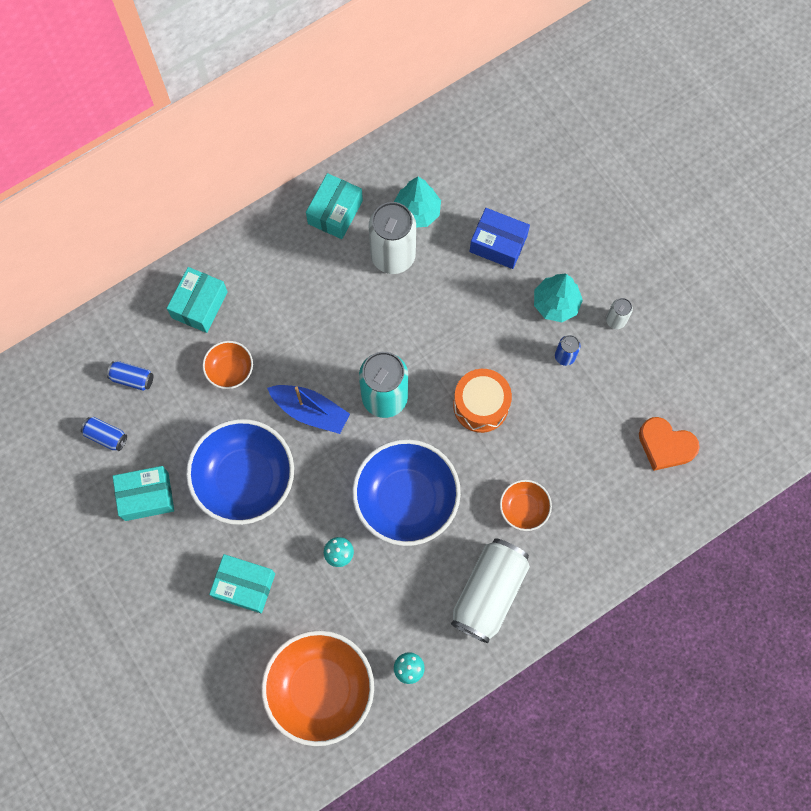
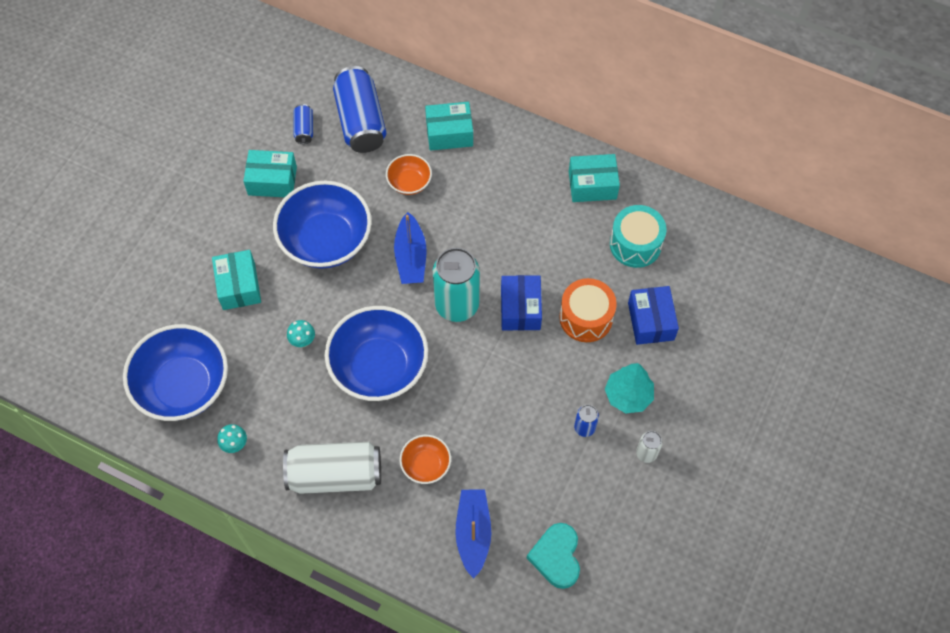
camera: 60 degrees right, 10 degrees down
(132, 378) = (360, 121): blue can -> blue can, size x2.16
(146, 496) = (272, 181): turquoise box -> turquoise box turned 45 degrees counterclockwise
(320, 689) = (183, 386): orange bowl -> blue bowl
(393, 256) = (584, 247): white can -> none
(417, 212) = (635, 244): turquoise tree -> turquoise drum
(421, 345) = (520, 309): none -> blue box
(481, 405) = (496, 382): orange drum -> orange drum (586, 318)
(608, 502) = (473, 533): none -> blue boat
(665, 445) = (556, 557): orange heart -> turquoise heart

